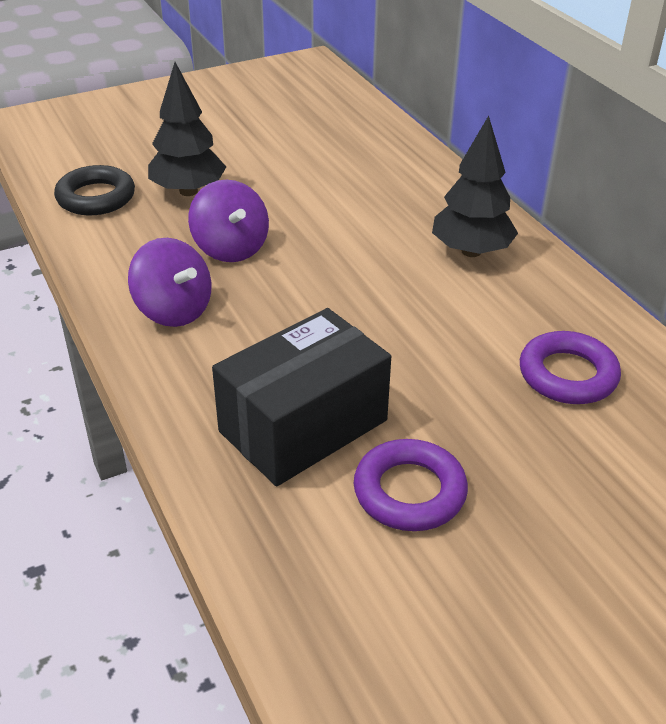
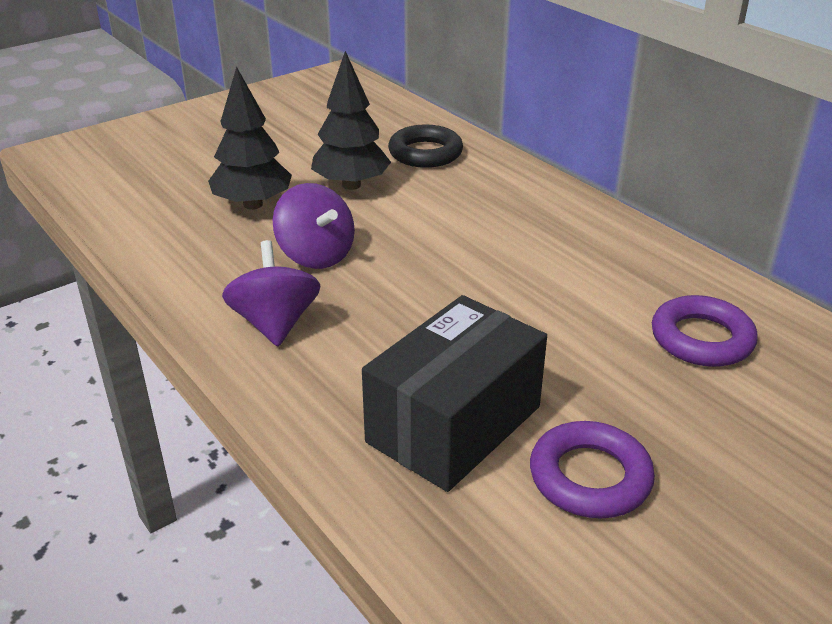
camera: 10 degrees left, 5 degrees down
(96, 197) = (155, 220): black ring -> black ring (425, 153)
(174, 310) = (275, 323): purple spinning top -> purple spinning top turned 135 degrees counterclockwise
(471, 251) = (561, 232): black tree -> black tree (351, 185)

